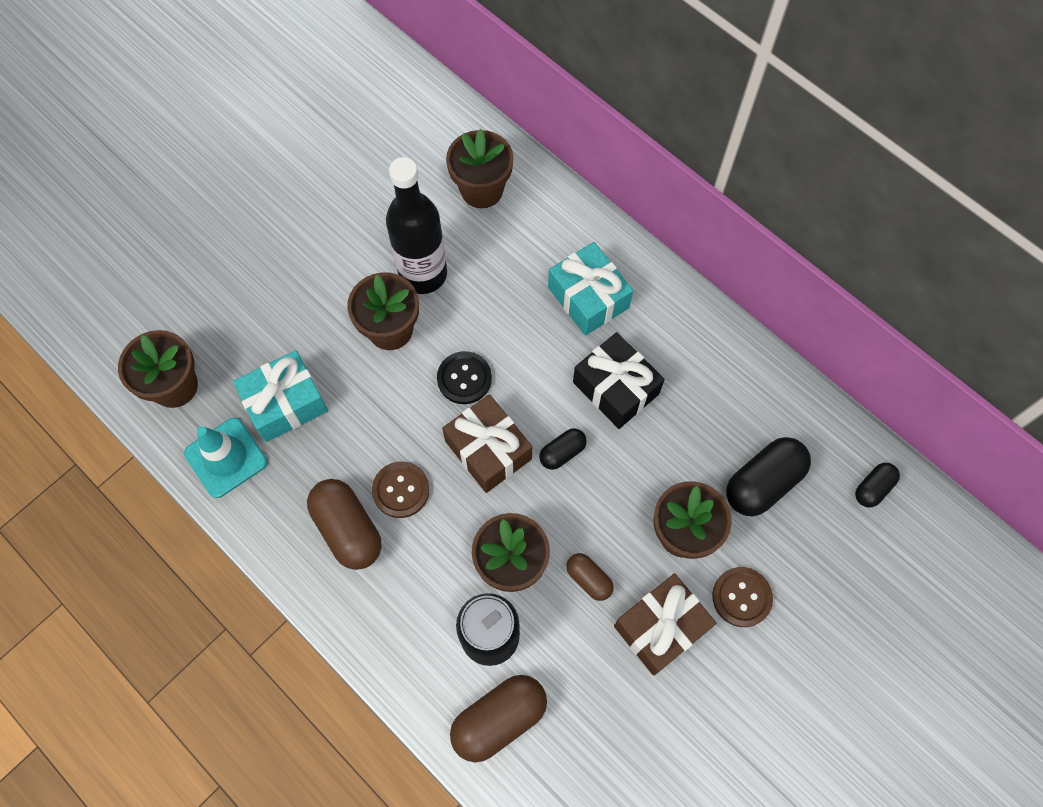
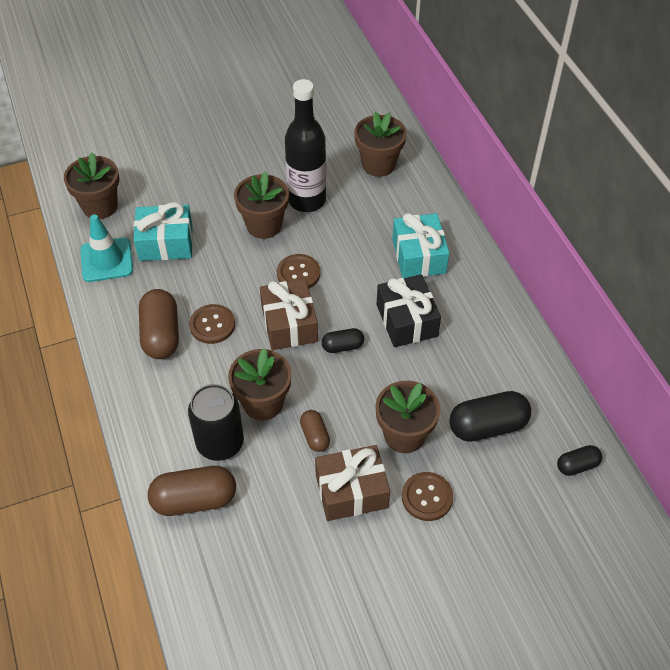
camera: 25 degrees right, 15 degrees down
(464, 378) = (298, 273): black button -> brown button

